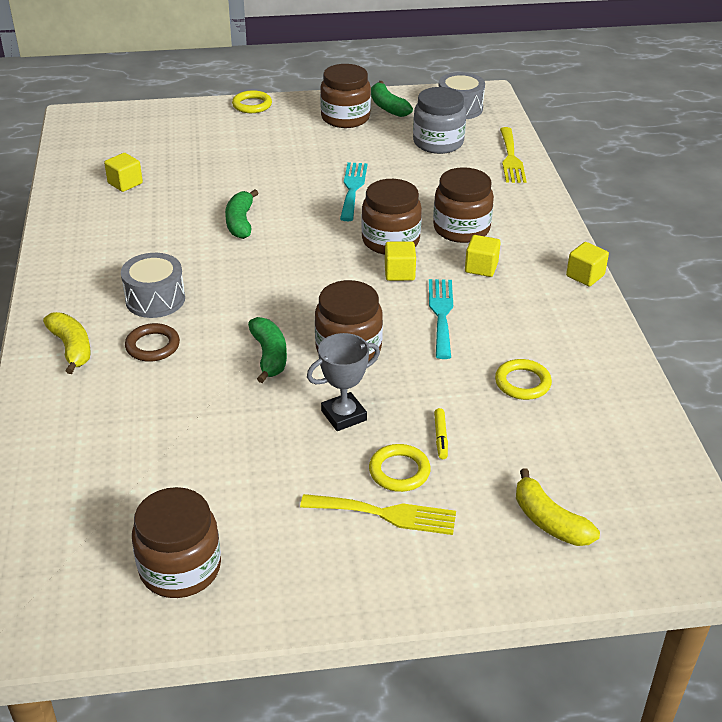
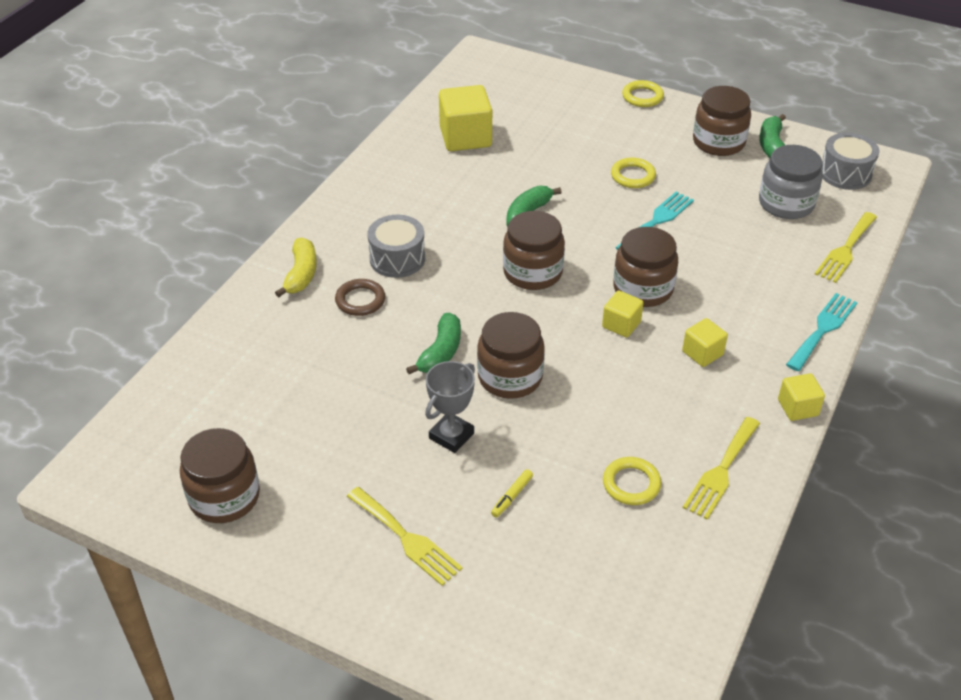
camera: 35 degrees right, 5 degrees up
(125, 183) = (465, 137): yellow cube -> yellow cube, size x1.82
(343, 415) = (451, 436): grey trophy -> grey trophy turned 60 degrees counterclockwise
(399, 471) = (450, 508): yellow ring -> yellow ring (633, 176)
(441, 314) = (621, 382): turquoise fork -> turquoise fork (823, 329)
(461, 229) = (721, 305): brown jar -> brown jar (532, 272)
(549, 521) = (531, 620): yellow banana -> none
(577, 343) = (721, 471): none -> yellow fork

